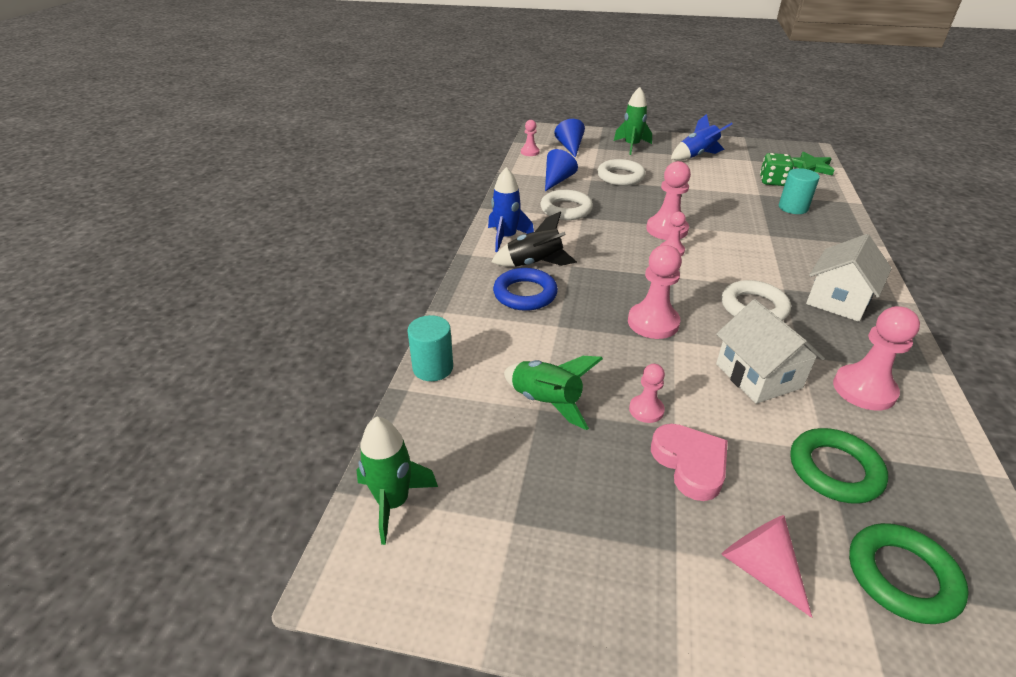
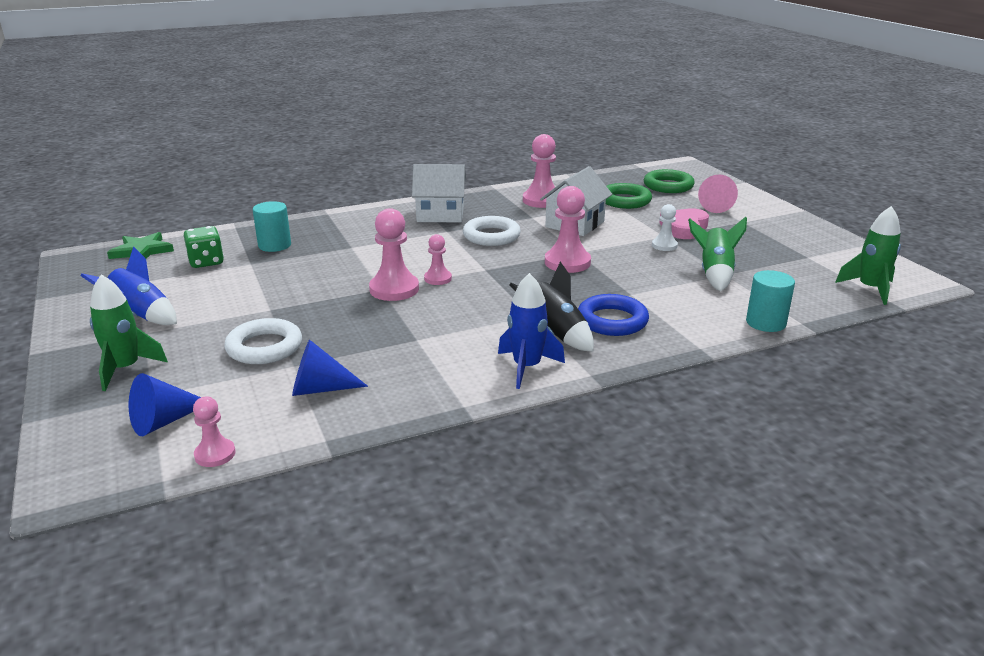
camera: 125 degrees left, 10 degrees down
(566, 209) = (408, 354): white ring -> none
(646, 410) = (664, 245): pink pawn -> white pawn

